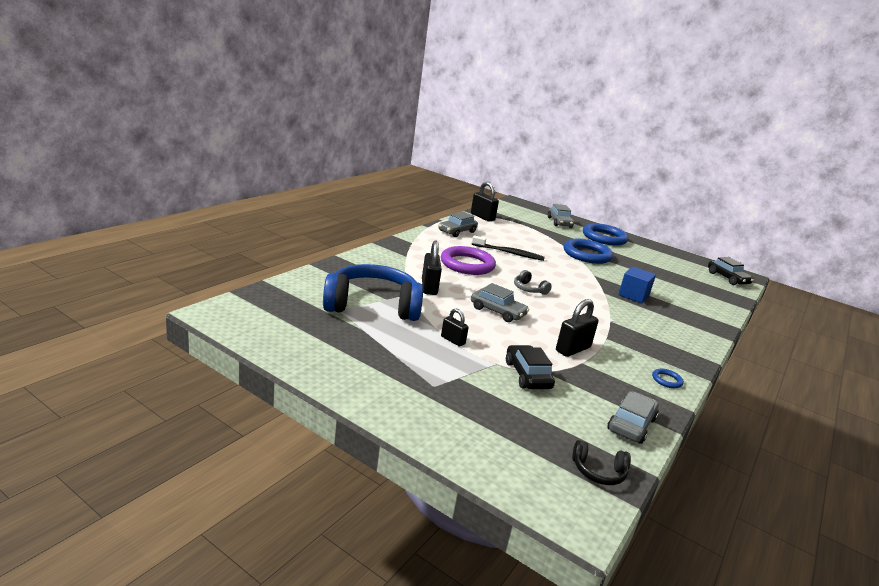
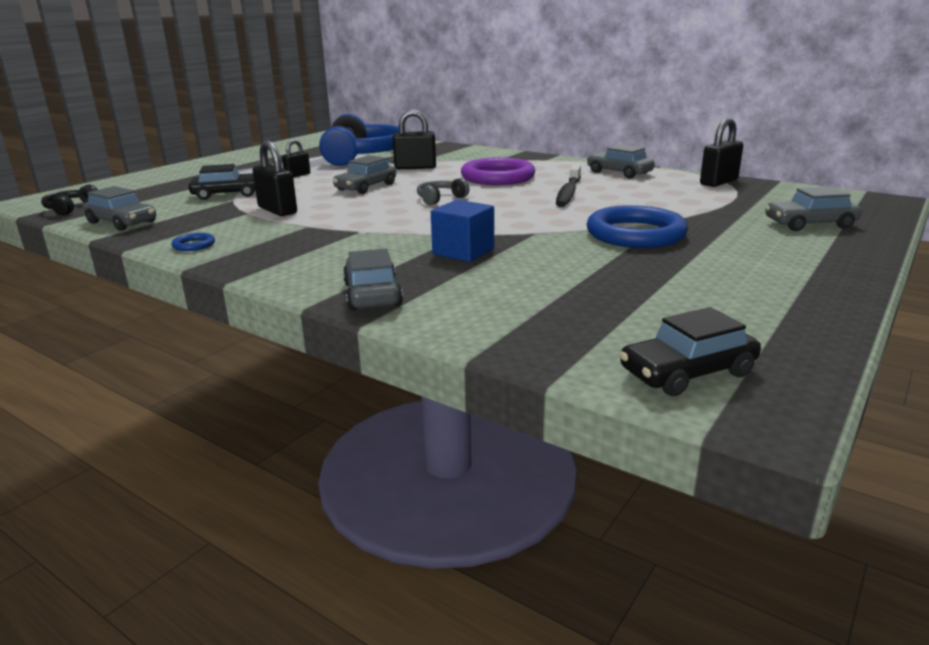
camera: 95 degrees right, 0 degrees up
(604, 238) = (781, 254): blue ring -> none
(705, 323) = (372, 294): none -> grey car

